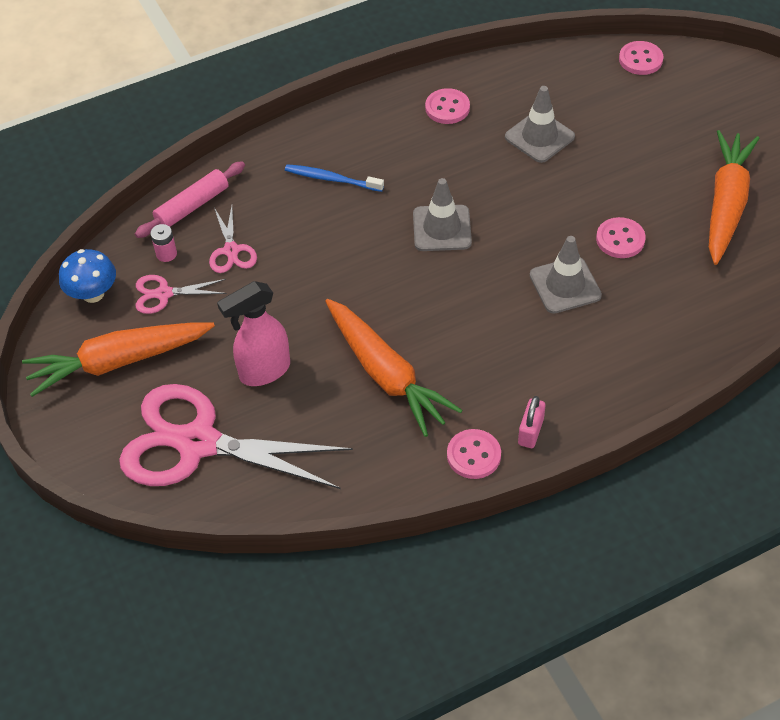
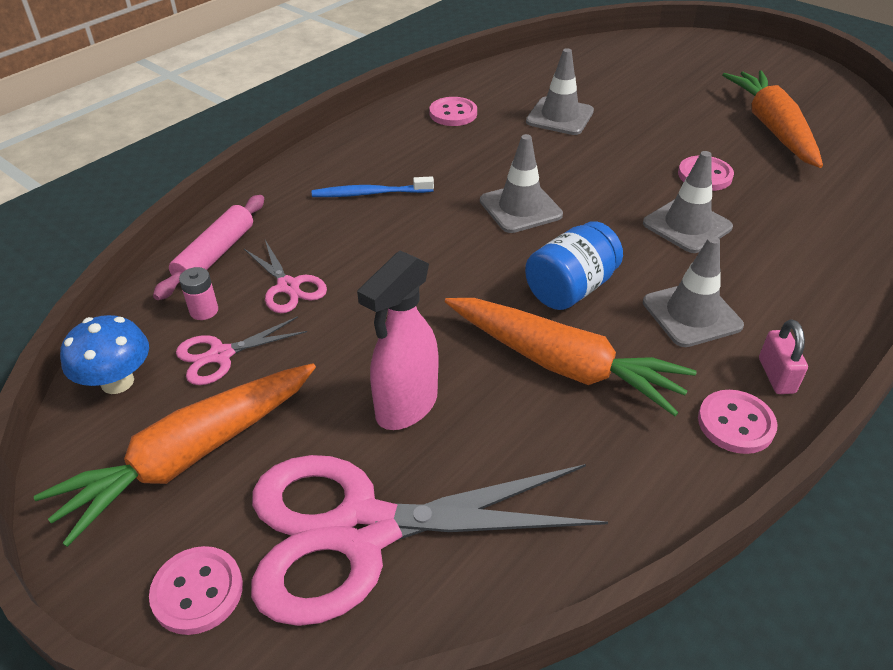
camera: 25 degrees left, 10 degrees down
(432, 315) = (570, 289): none -> blue jar
(507, 365) = (691, 314): none -> grey traffic cone
(640, 59) = (603, 49): pink button -> pink button (197, 591)

